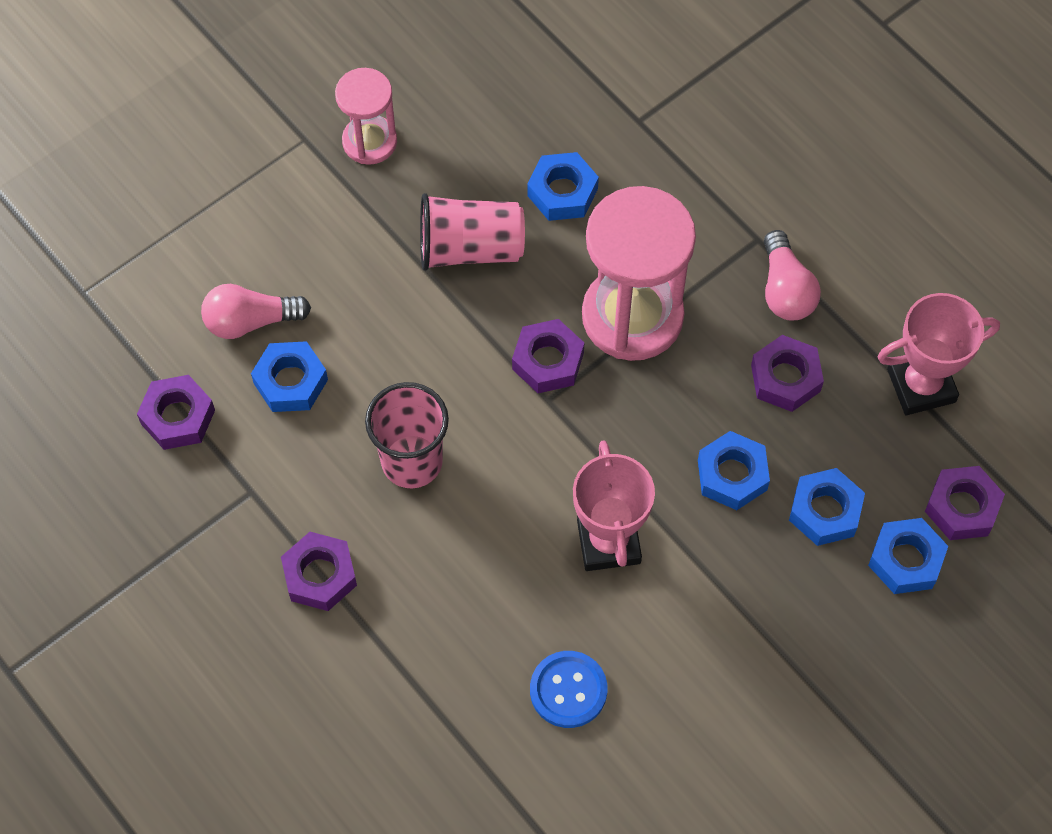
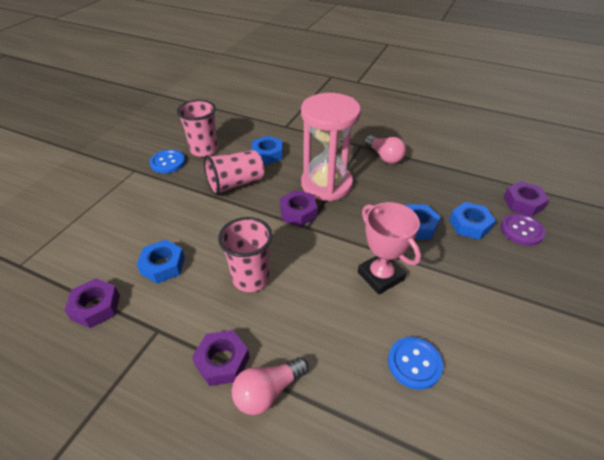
camera: 25 degrees left, 20 degrees down
(250, 321) = (129, 246): pink light bulb -> pink light bulb (268, 391)
(369, 141) = (168, 162): pink hourglass -> blue button
(448, 131) = (204, 150): none -> pink cup
(785, 378) = (409, 184): purple nut -> none
(906, 560) = (521, 230): blue nut -> purple button
(921, 386) = (465, 169): pink trophy -> none

